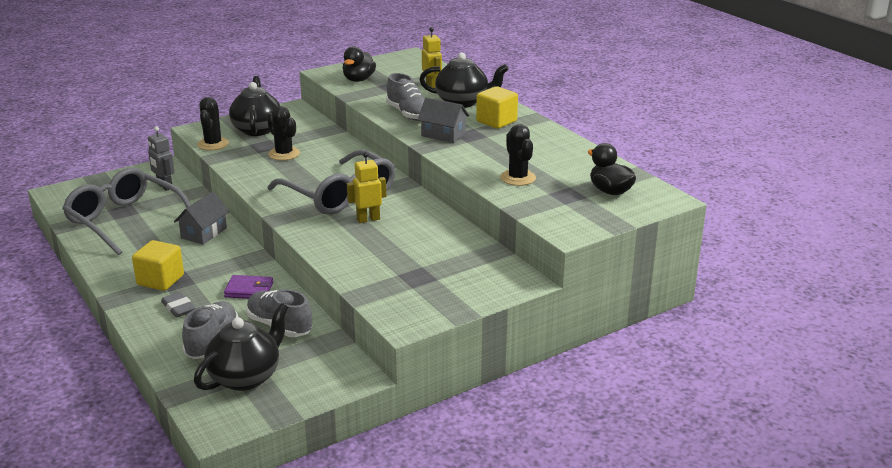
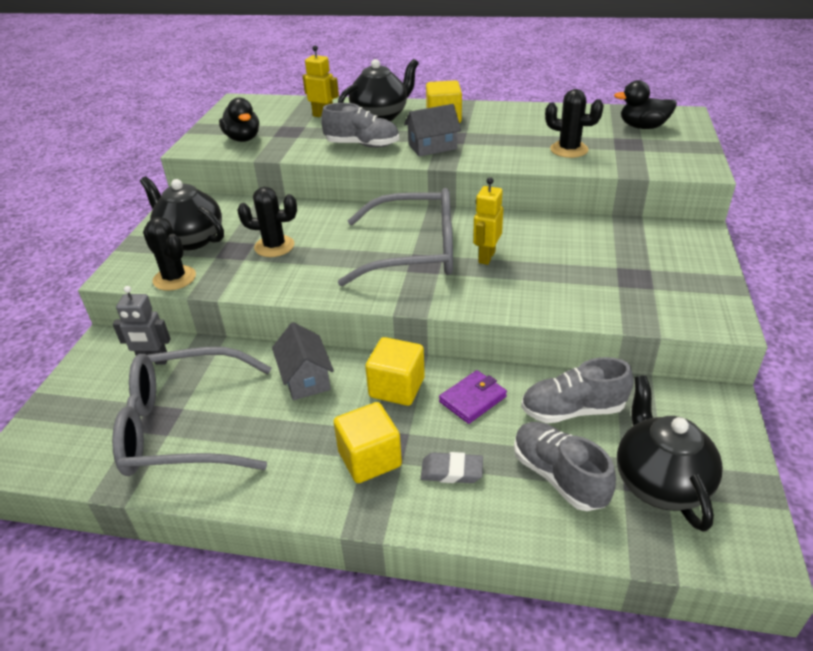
camera: 45 degrees left, 10 degrees up
(230, 263) = (397, 387): none -> yellow cube

